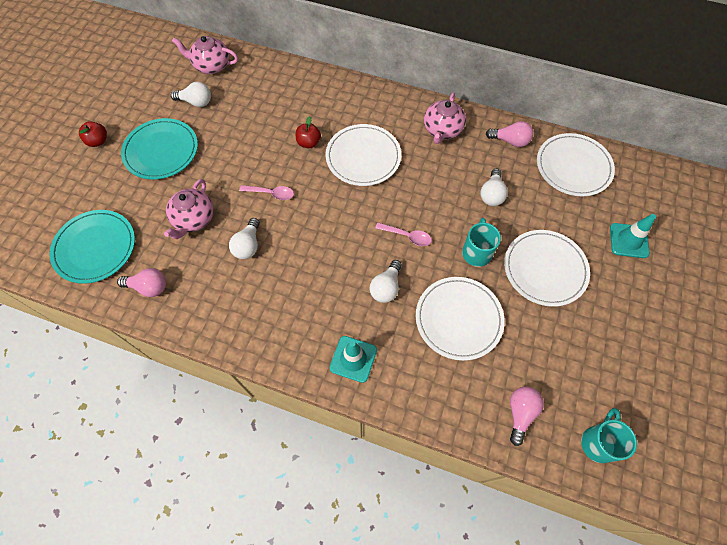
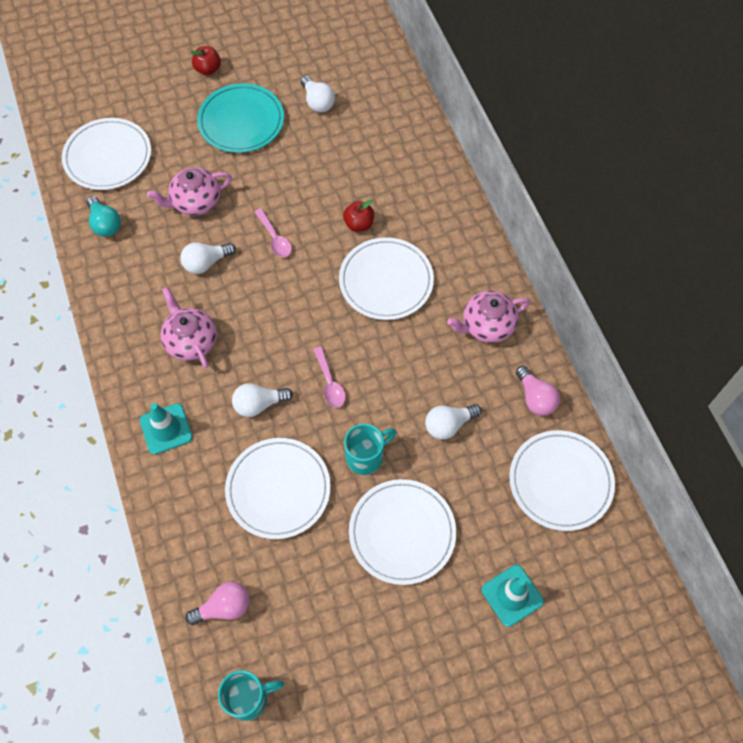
camera: 50 degrees right, 0 degrees up
(95, 248) = (108, 157): turquoise plate -> white plate
(149, 287) = (105, 224): pink light bulb -> turquoise light bulb
(211, 66) = (370, 79): pink teapot -> pink teapot (191, 341)

